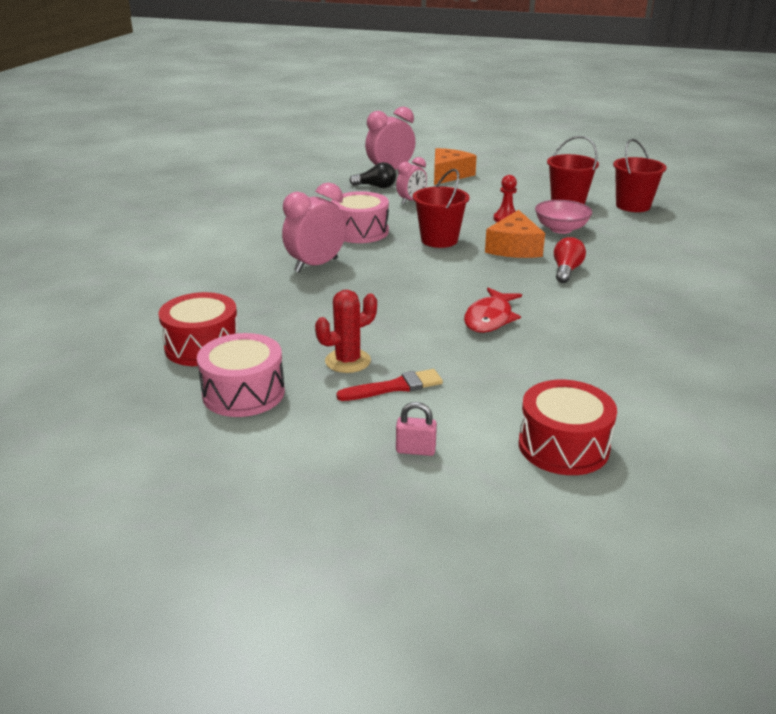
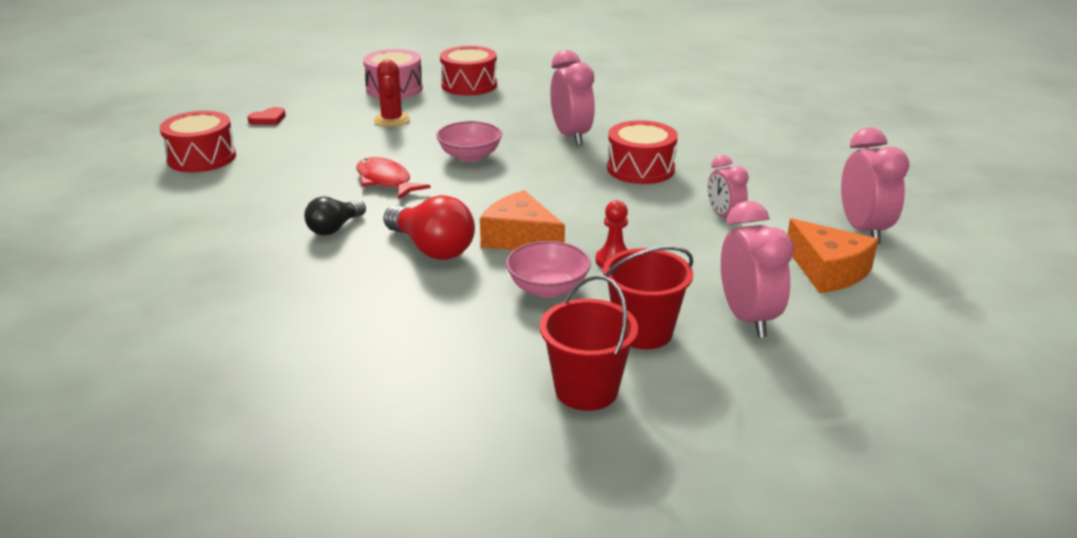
camera: 115 degrees right, 0 degrees up
(360, 231) = (640, 169): pink drum -> red drum
(376, 186) = (795, 207): black light bulb -> black light bulb (335, 228)
(395, 387) = (339, 127): red brush -> none
(400, 296) = (470, 156): none -> pink bowl
(415, 450) = (268, 119): pink padlock -> red heart
(439, 240) = (581, 203): red bucket -> none
(521, 185) = (747, 318): none -> pink clock
(566, 271) = (431, 248): red light bulb -> red light bulb, size x1.57

